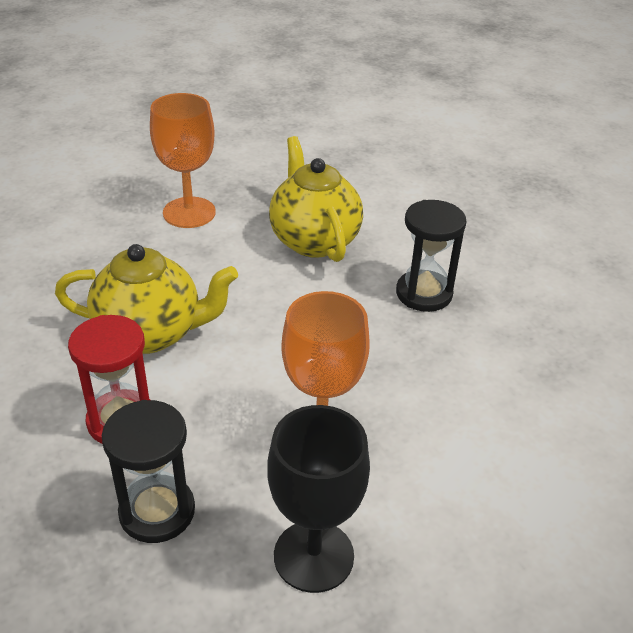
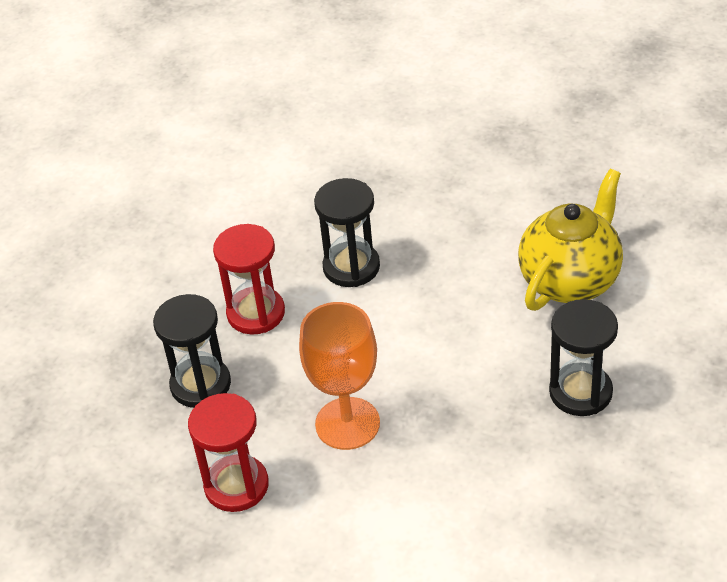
camera: 60 degrees right, 5 degrees up
(151, 333) = (351, 267): yellow teapot -> black hourglass
(189, 212) = (514, 184): orange goblet -> none
(313, 556) = (236, 486): black goblet -> red hourglass

